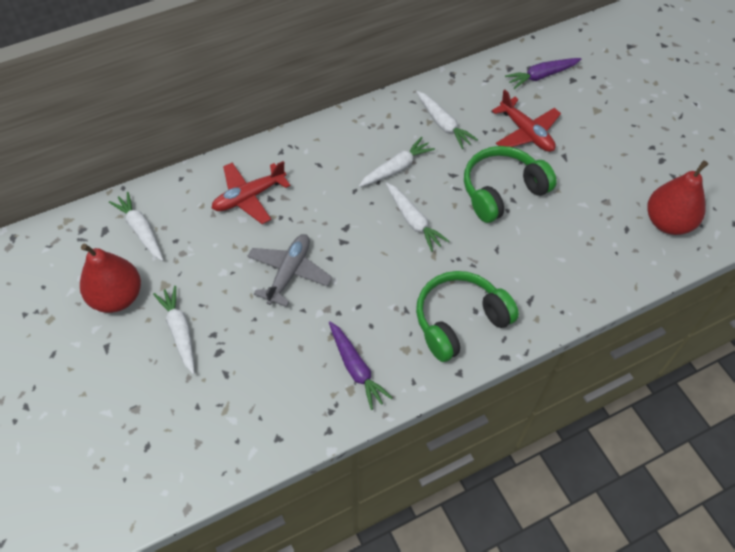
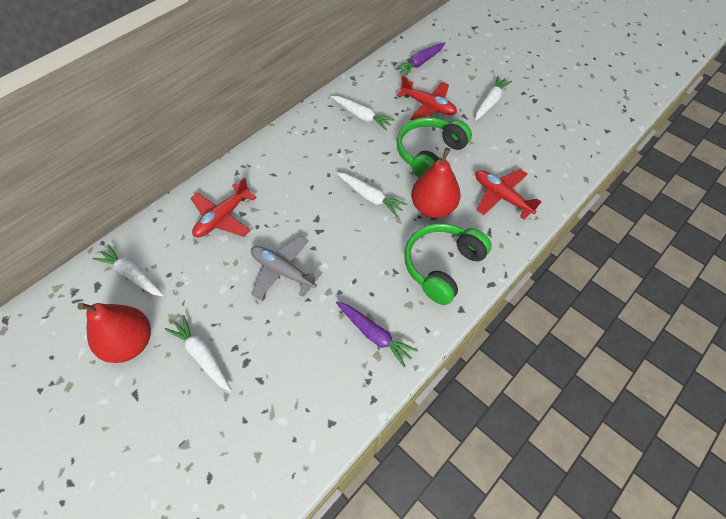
camera: 20 degrees left, 0 degrees up
(289, 273) = (283, 271): grey plane -> grey plane turned 60 degrees counterclockwise
(396, 168) = (339, 159): white carrot -> white carrot (490, 102)
(563, 265) = (501, 197): none -> red plane
(668, 222) = (561, 143): red pear -> red pear (433, 207)

